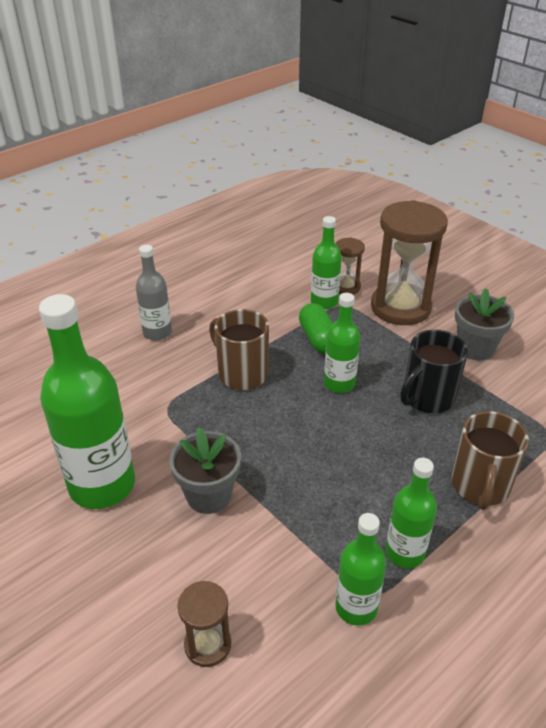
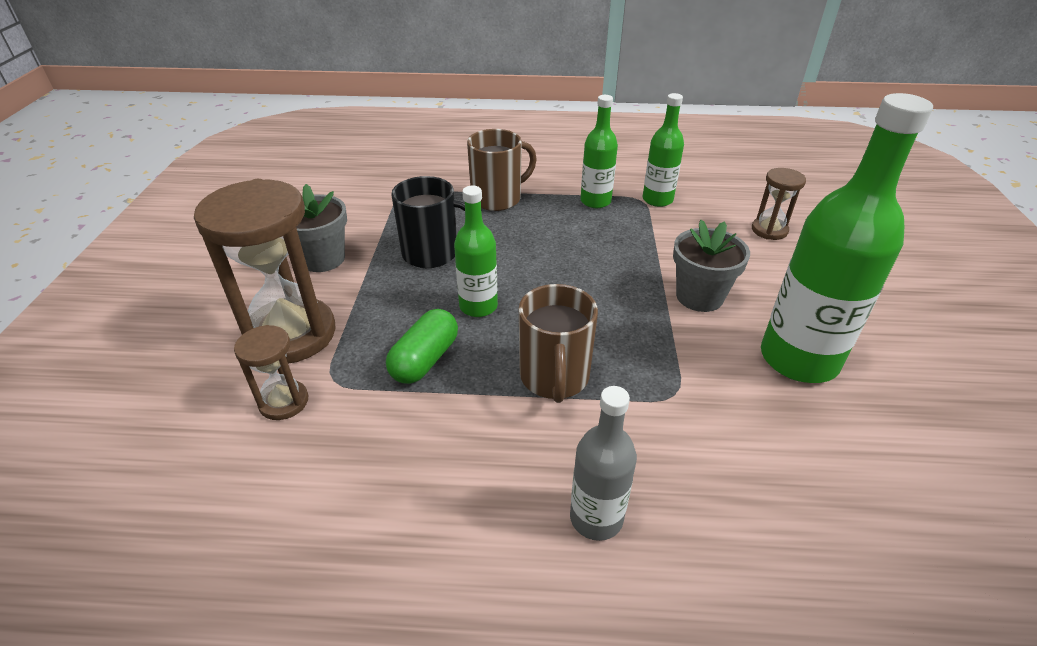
camera: 135 degrees left, 0 degrees up
(324, 302) = (341, 400): green bottle -> none

